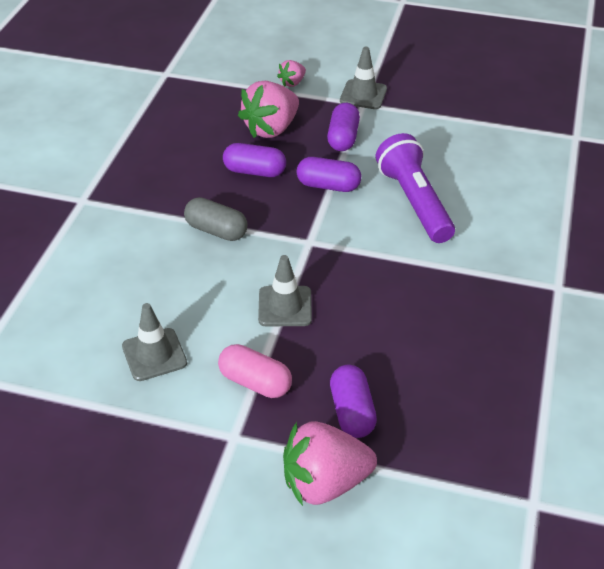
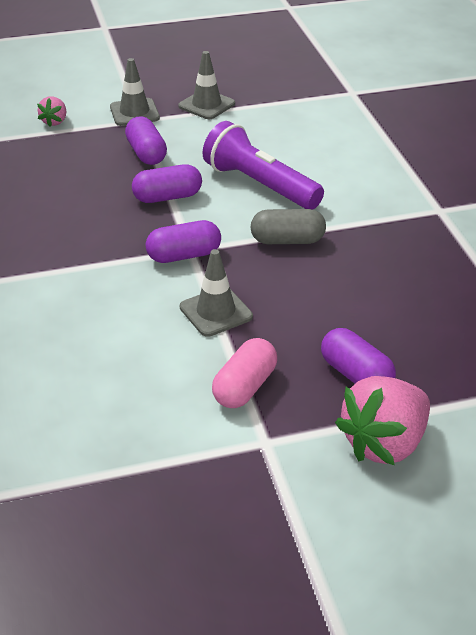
camera: 30 degrees left, 5 degrees down
(154, 355) = (121, 404): grey traffic cone -> grey traffic cone (206, 105)
(216, 230) = (88, 271): grey capsule -> grey capsule (287, 240)
(255, 171) = (83, 208): purple capsule -> purple capsule (184, 255)
(255, 382) = (244, 387): pink capsule -> pink capsule turned 60 degrees counterclockwise
(271, 129) = (67, 166): pink strawberry -> none

